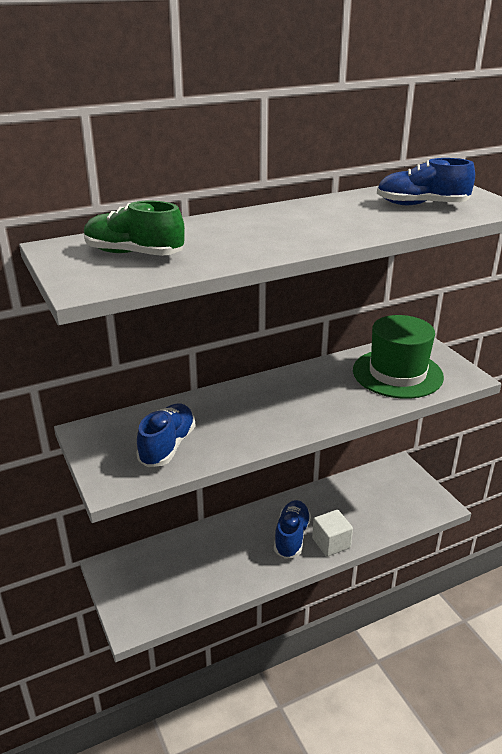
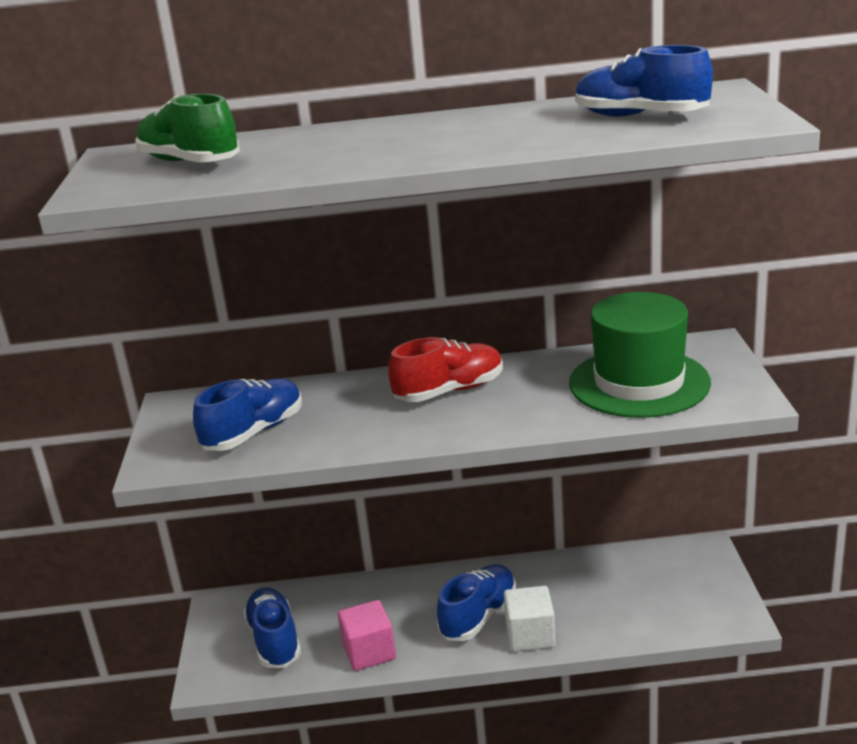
camera: 25 degrees right, 5 degrees down
(163, 585) = (274, 641): none -> blue shoe
(234, 578) = (369, 652): none -> pink cube
(283, 395) = (449, 391): none -> red shoe

